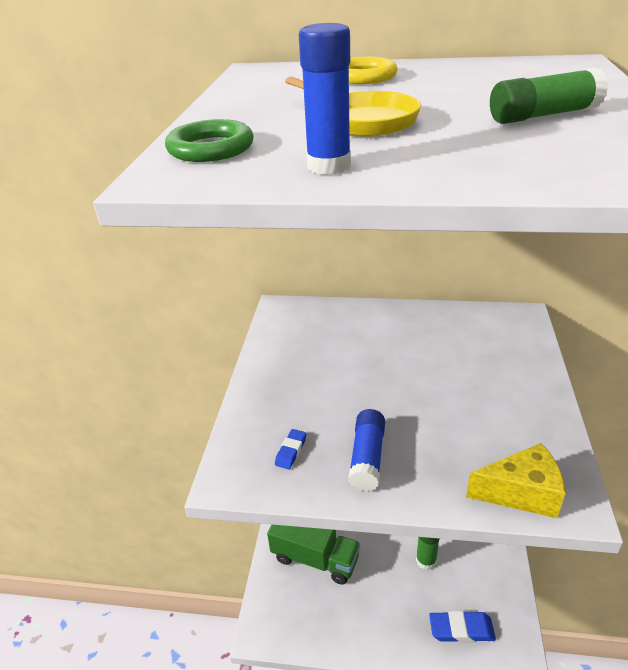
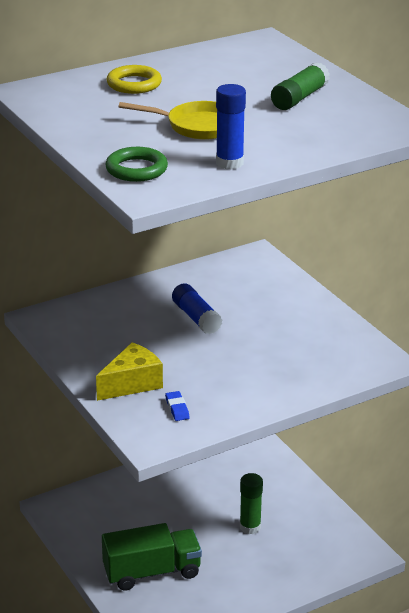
camera: 40 degrees left, 5 degrees down
(367, 458) = (236, 390): blue glue stick -> blue glue stick (196, 318)
(461, 629) = (314, 557): blue eraser -> none
(521, 493) = (352, 368): yellow cheese -> yellow cheese (132, 384)

